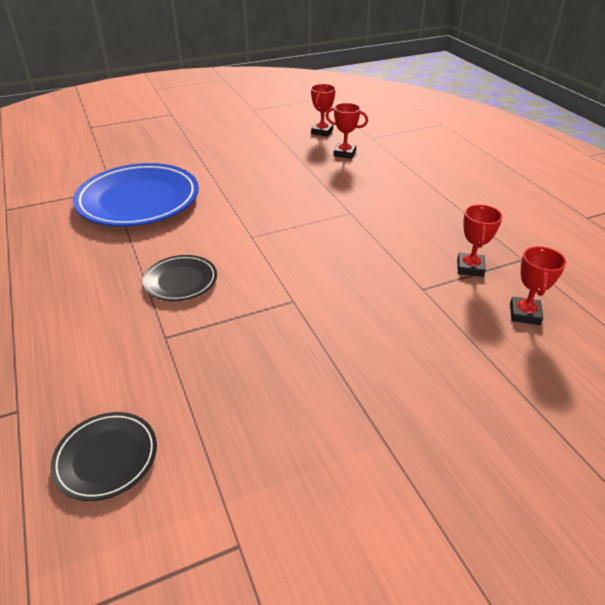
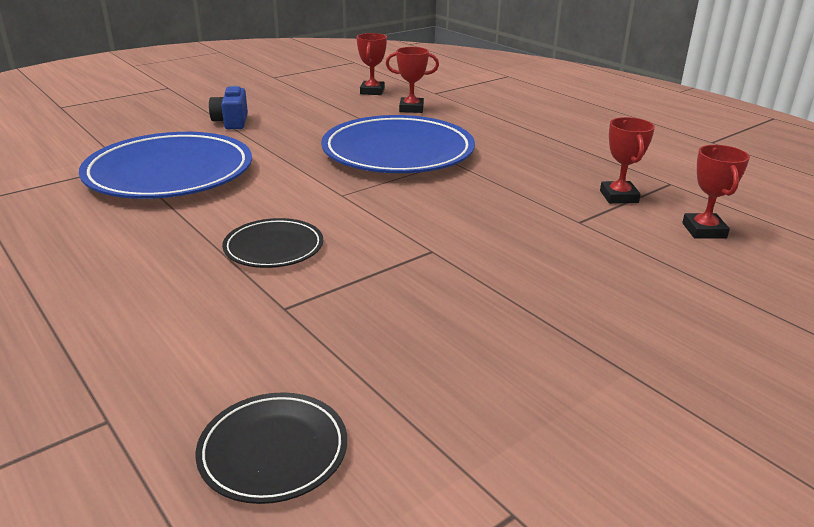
camera: 15 degrees left, 10 degrees down
(202, 154) = (231, 122): none -> blue camera
(313, 198) = (398, 152): none -> blue plate

